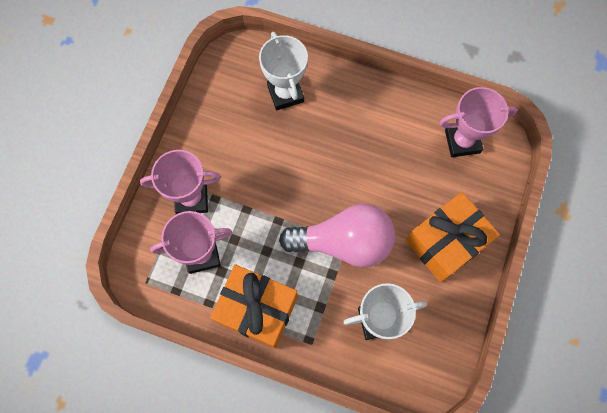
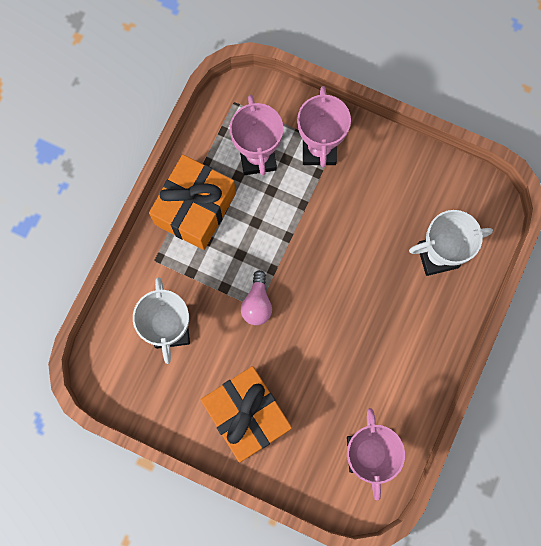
camera: 95 degrees right, 5 degrees up
(343, 242) = (257, 303): pink light bulb -> pink light bulb, size x0.47

